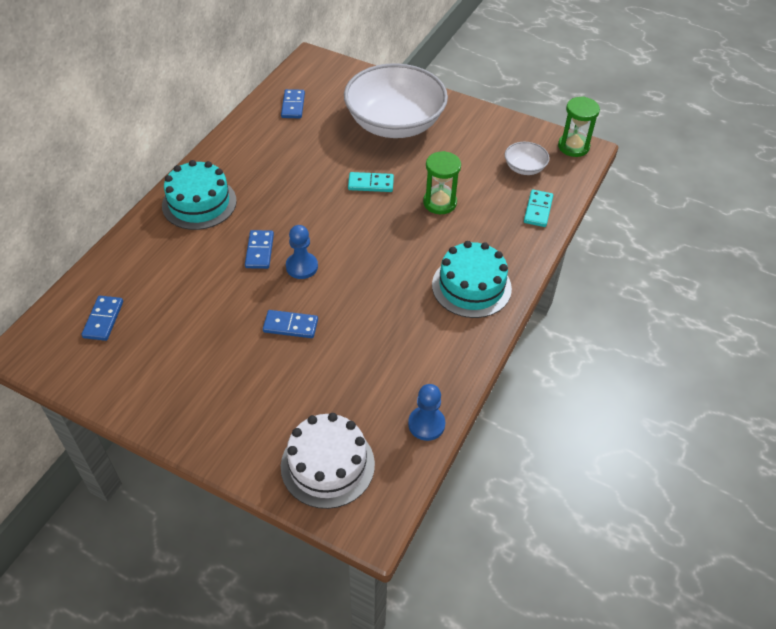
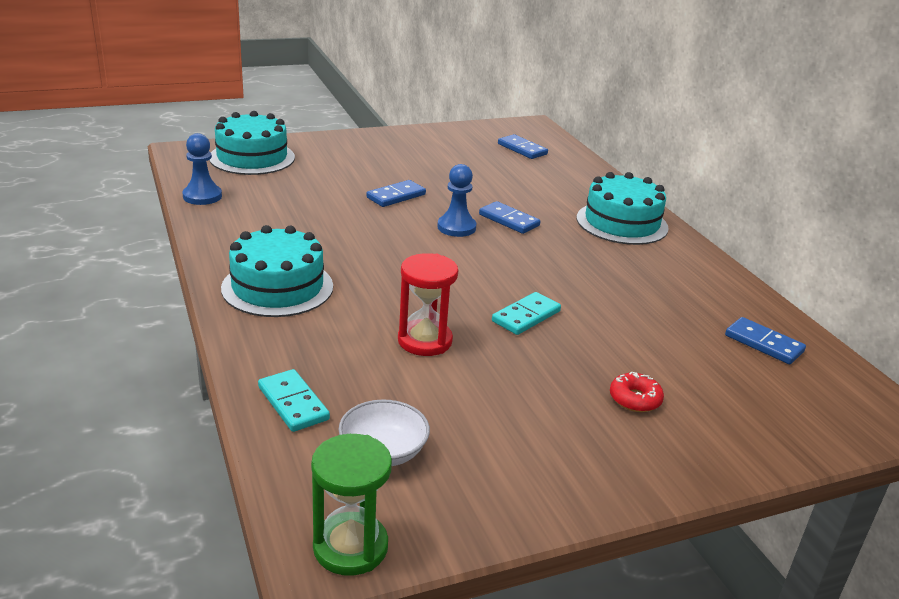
camera: 130 degrees right, 20 degrees down
(327, 465) = (252, 157): white cake -> turquoise cake
(394, 123) = (635, 399): white bowl -> red donut
(440, 203) = (425, 341): green hourglass -> red hourglass

